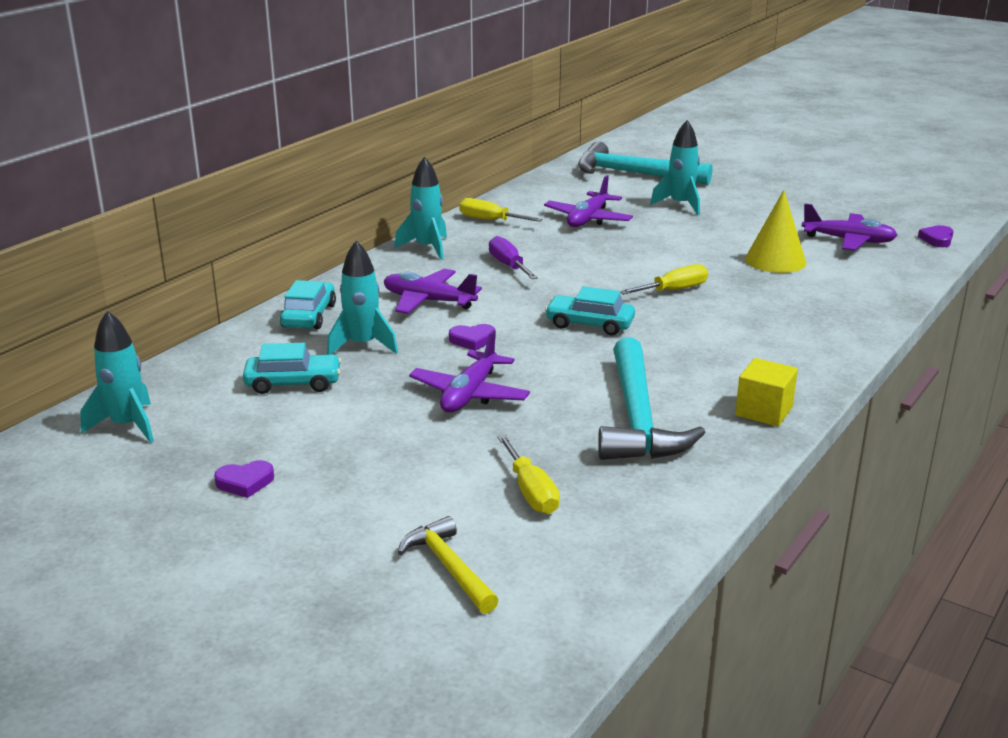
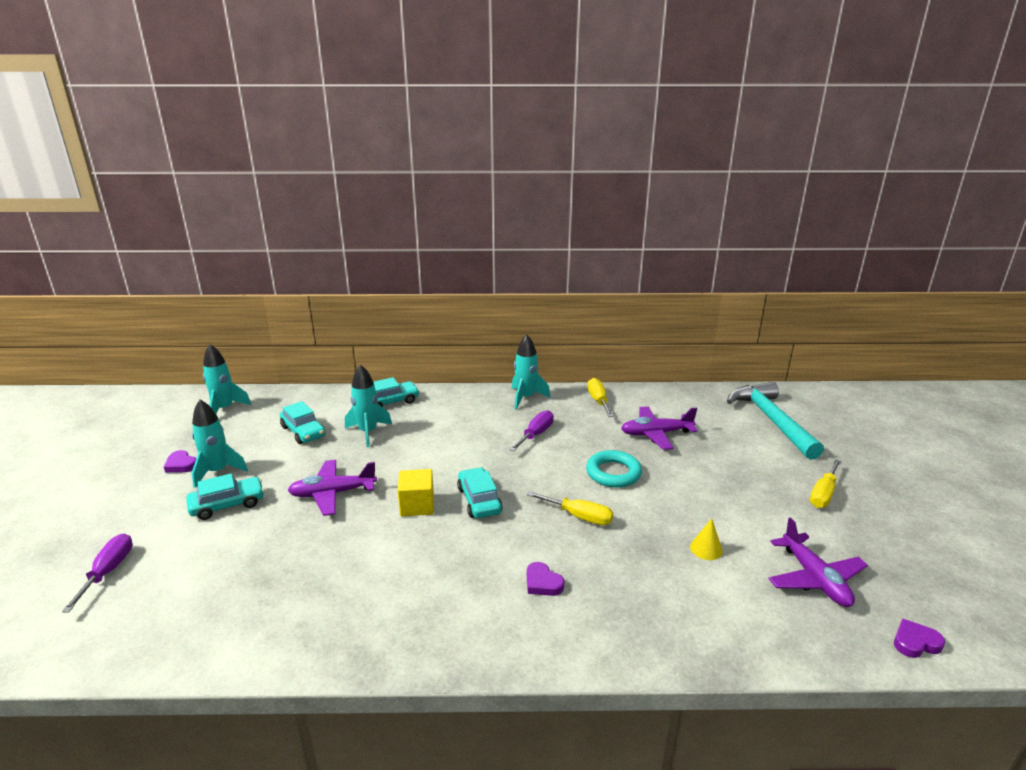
camera: 55 degrees right, 0 degrees up
(402, 463) = (227, 505): none -> turquoise car
(428, 301) = (449, 428): purple plane -> none
(449, 567) = (108, 571): yellow hammer -> purple screwdriver
(472, 340) = (409, 465): purple heart -> purple heart (542, 583)
(531, 492) = (215, 568): yellow screwdriver -> yellow screwdriver (823, 494)
(626, 256) = (613, 473): none -> turquoise ring
(637, 418) = (348, 577): turquoise hammer -> none
(680, 205) = (746, 462): turquoise rocket -> turquoise rocket (218, 472)
(763, 411) = (406, 641): yellow cube -> yellow cube (417, 505)
(775, 260) = (706, 549): yellow cone -> yellow cone, size x0.52

